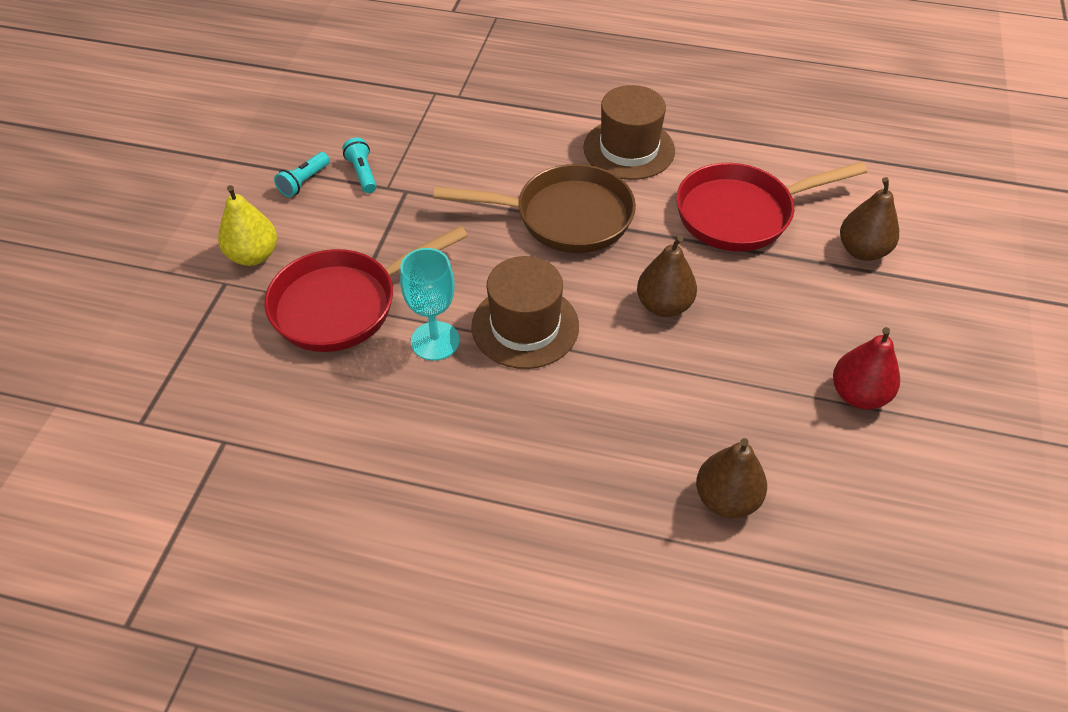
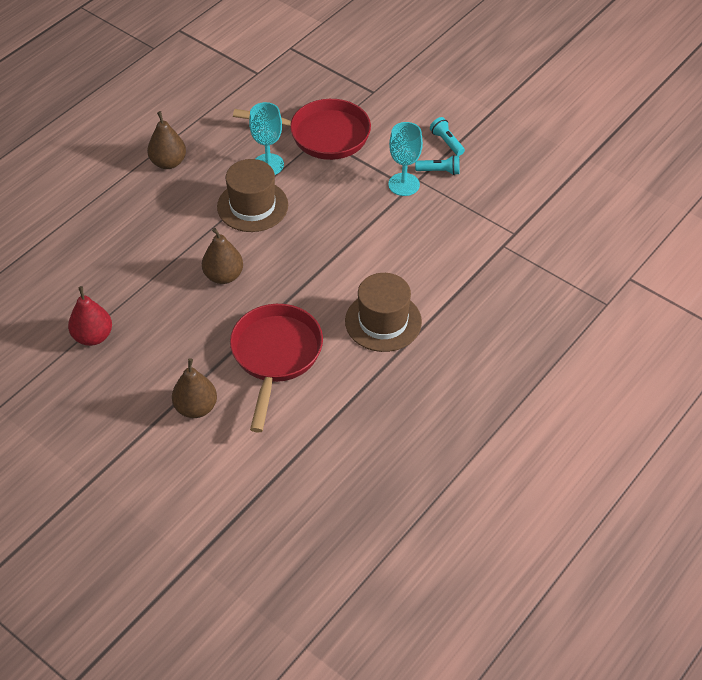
camera: 115 degrees right, 0 degrees up
(253, 255) = (389, 107): yellow pear -> none
(343, 304) = (323, 135): red pan -> red pan turned 105 degrees clockwise
(403, 196) = (404, 184): none -> turquoise goblet
(565, 217) = (333, 258): brown pan -> none
(726, 499) = (79, 244): brown pear -> brown pear (168, 162)

